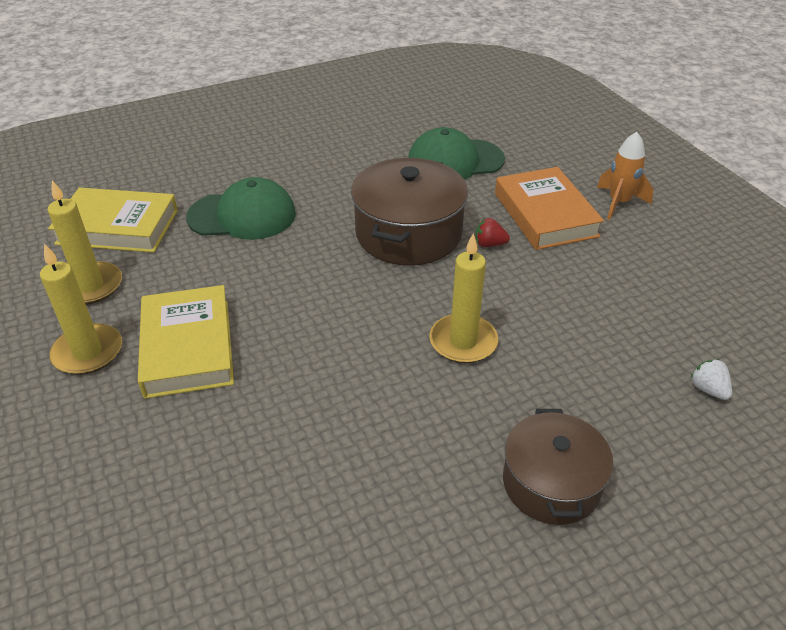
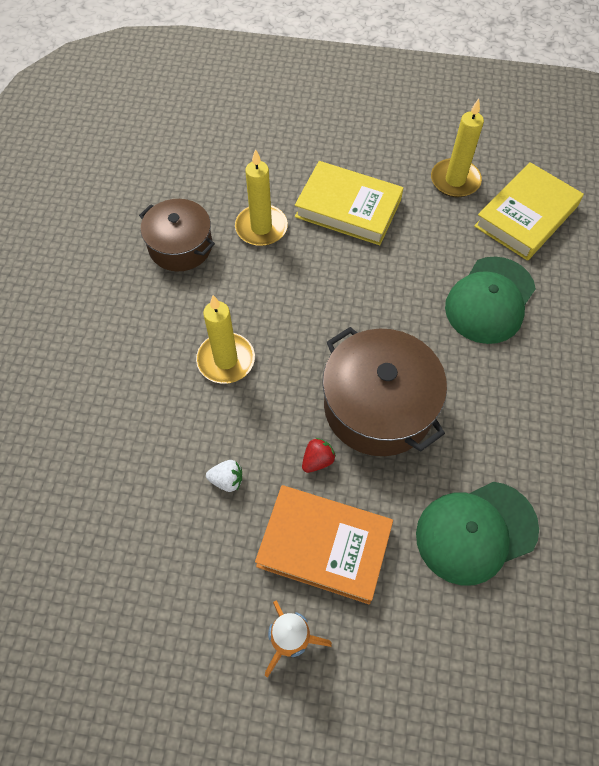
camera: 125 degrees right, 20 degrees up
(88, 352) = (382, 161): yellow candle -> yellow candle (261, 228)
(455, 161) = (475, 532): green cap -> green cap turned 135 degrees counterclockwise
(551, 483) = (84, 327): brown pot -> brown pot (180, 246)
(708, 389) = (50, 482): white strawberry -> white strawberry (227, 480)

